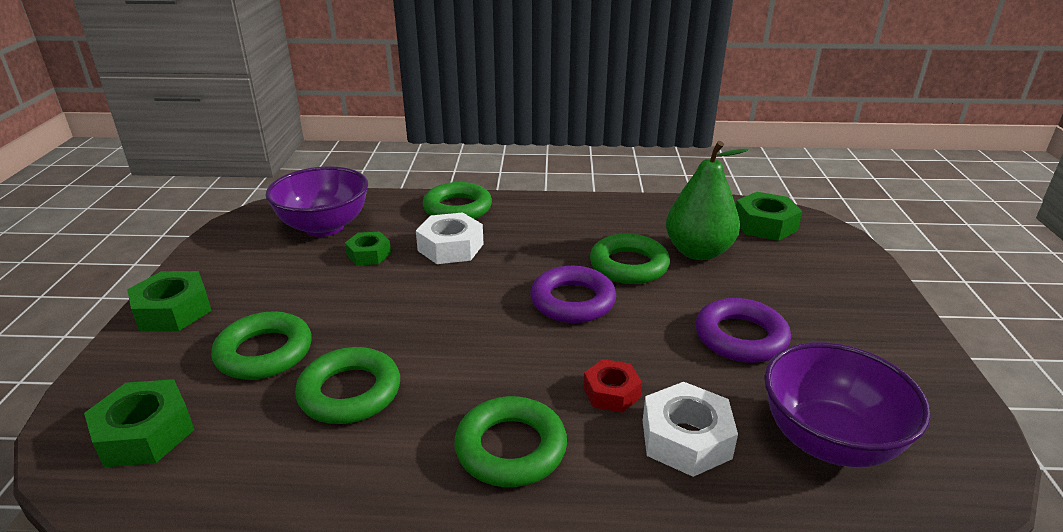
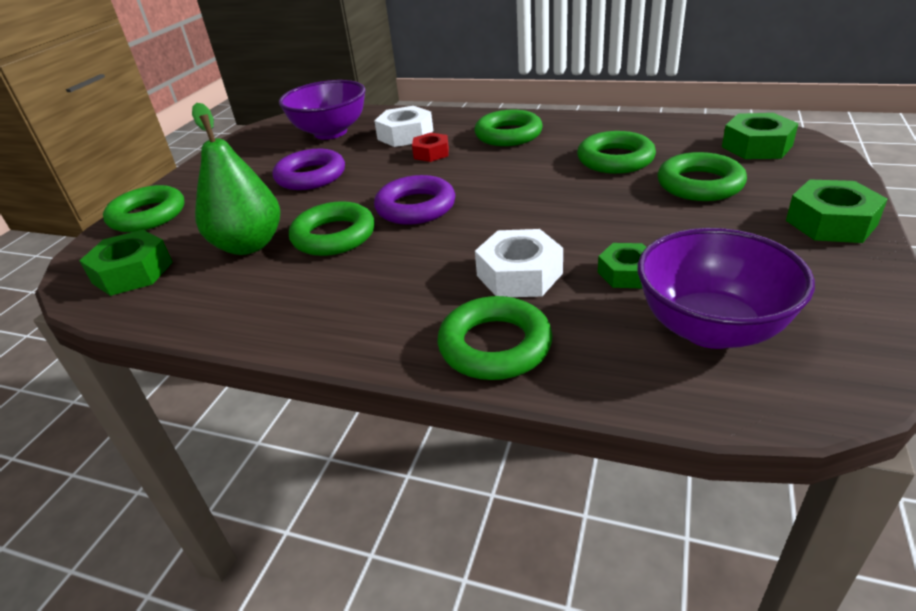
camera: 160 degrees left, 5 degrees up
(852, 272) = (148, 215): none -> green ring

